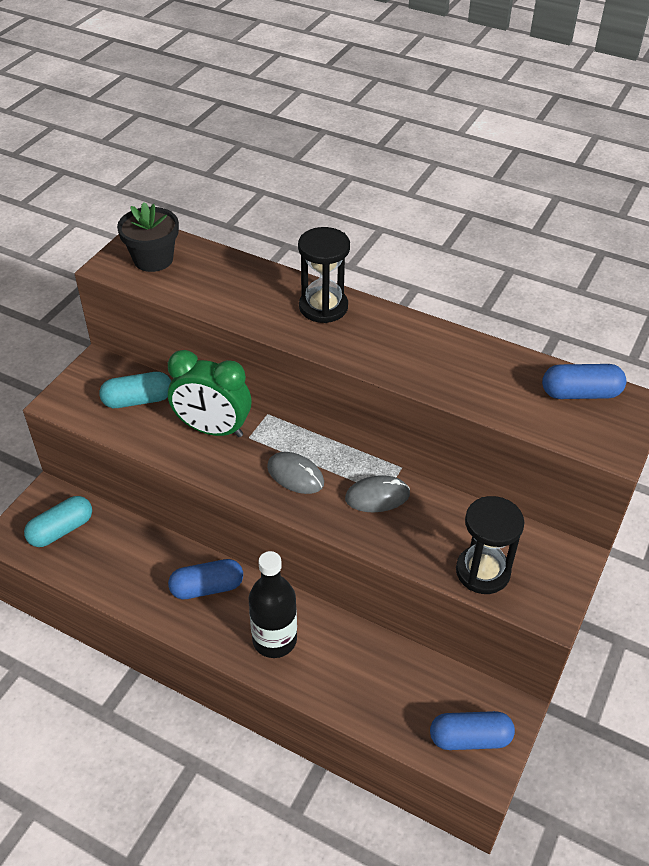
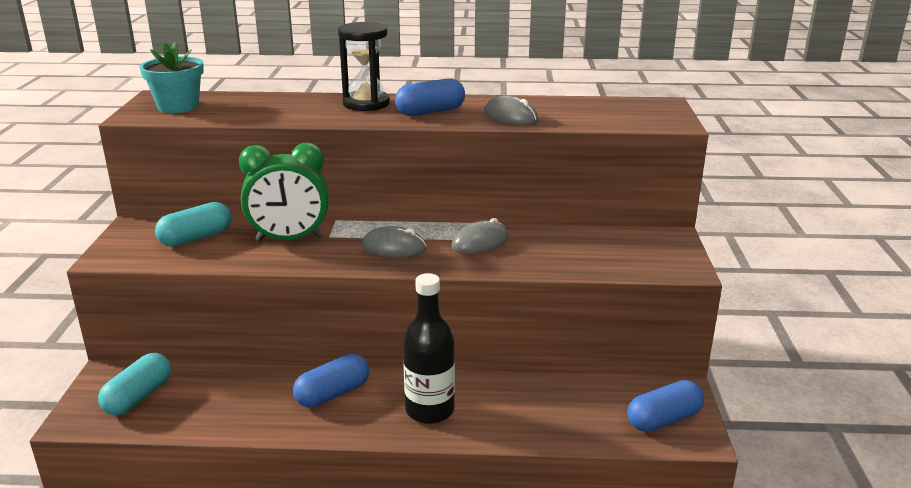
camera: 25 degrees left, 20 degrees down
(153, 259) = (178, 106): black flower pot -> turquoise flower pot
(449, 378) = (510, 116): none -> grey mouse
(482, 571) = (610, 261): black hourglass -> none
(580, 393) = (619, 106): blue capsule -> blue capsule (430, 112)

